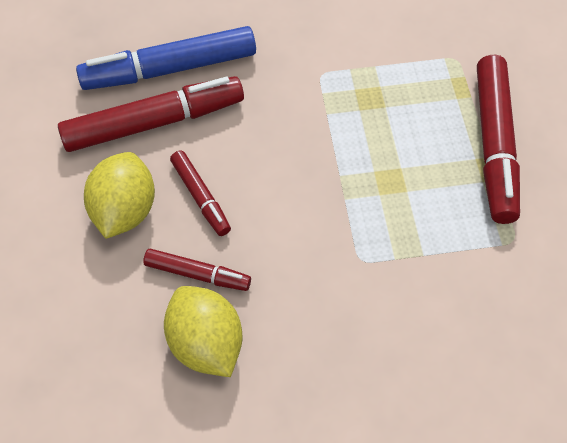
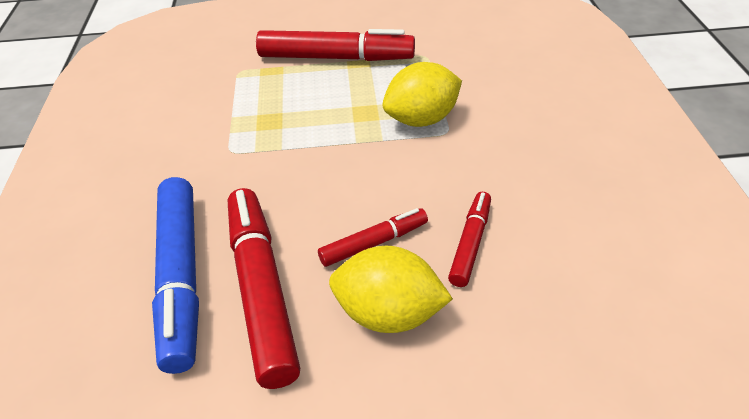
camera: 85 degrees left, 15 degrees down
(206, 343) = (548, 235): yellow lemon -> yellow lemon (421, 119)

